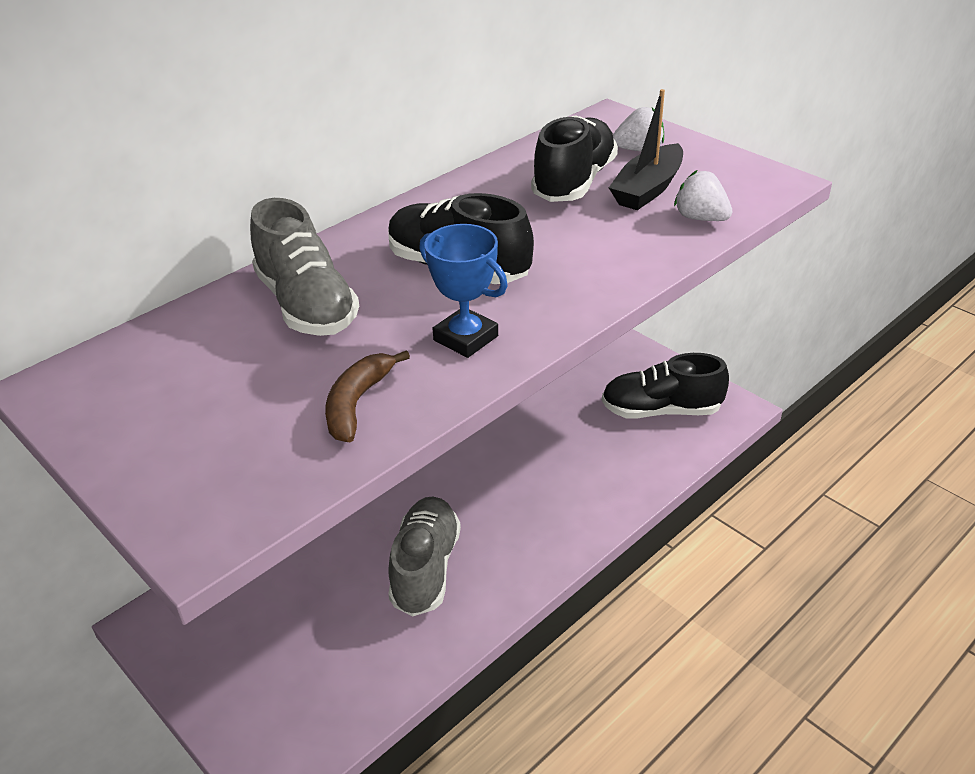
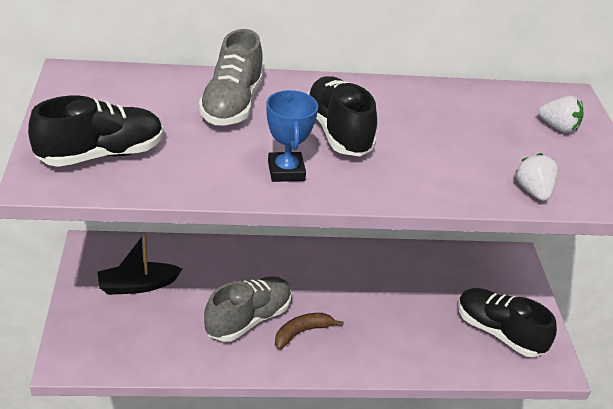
camera: 35 degrees right, 0 degrees up
(357, 403) = (186, 168): brown banana -> brown banana (302, 332)
(574, 182) = (482, 123): black shoe -> black shoe (101, 154)
(648, 189) = (525, 154): black boat -> black boat (137, 285)

